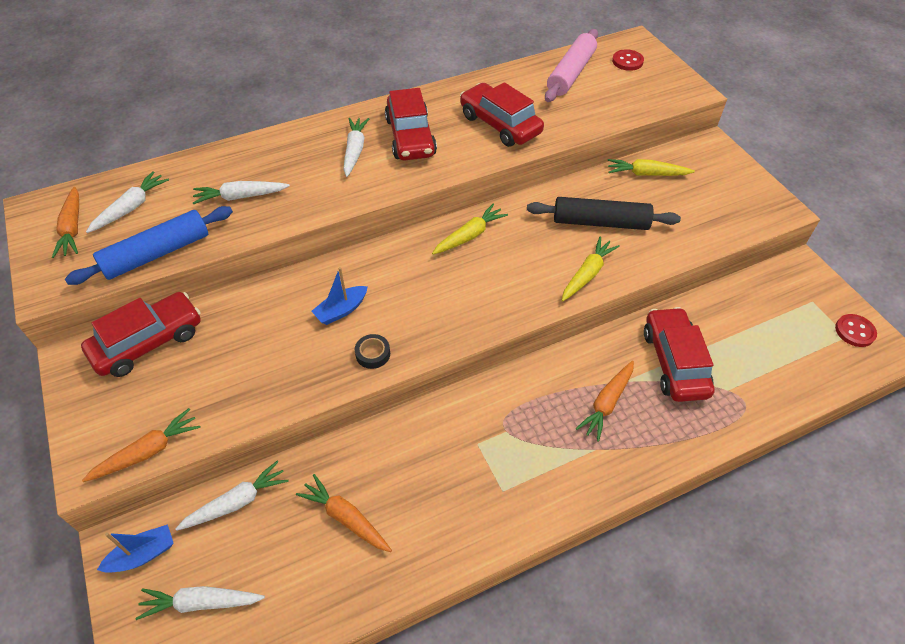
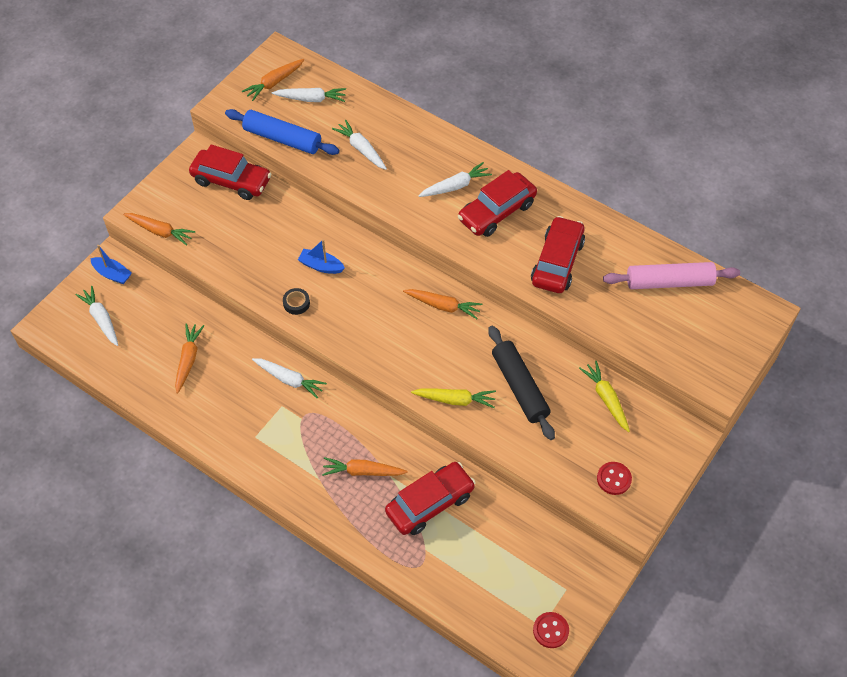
camera: 60 degrees right, 5 degrees up
(237, 502) = (167, 298): white carrot -> white carrot (289, 380)
(469, 235) = (443, 306): yellow carrot -> orange carrot
(627, 61) = (725, 318): red button -> red button (614, 479)

